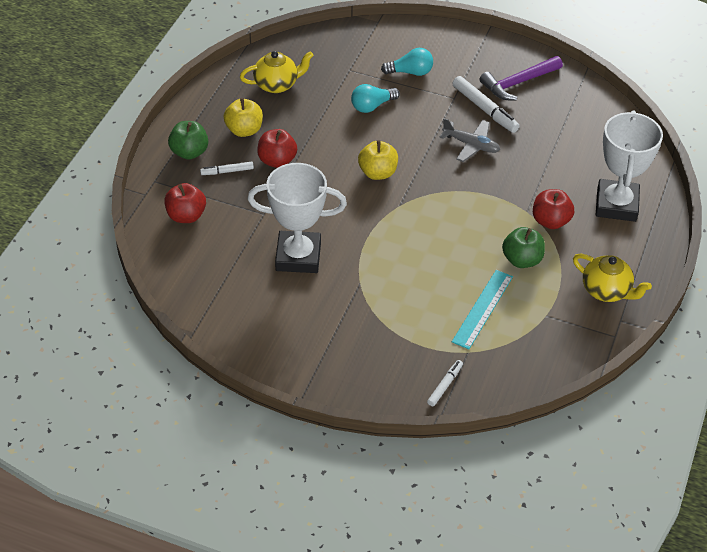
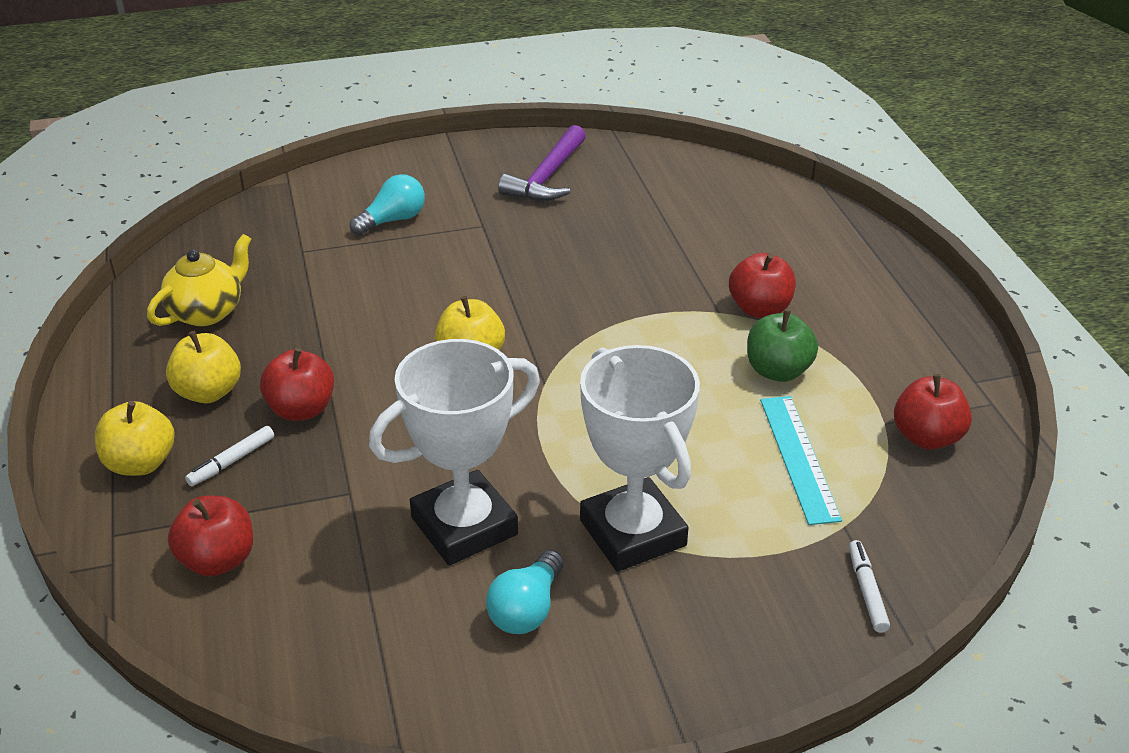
camera: 35 degrees left, 10 degrees down
(189, 152) = (140, 463): green apple -> yellow apple
(372, 106) = (379, 280): turquoise light bulb -> turquoise light bulb (526, 609)
(471, 145) = (563, 268): grey plane -> none
(485, 109) = (536, 221): white marker -> none
(559, 334) = (927, 437): none -> red apple
(606, 290) = (918, 355): yellow teapot -> none
(616, 205) = (813, 255): white trophy -> white trophy (633, 533)

